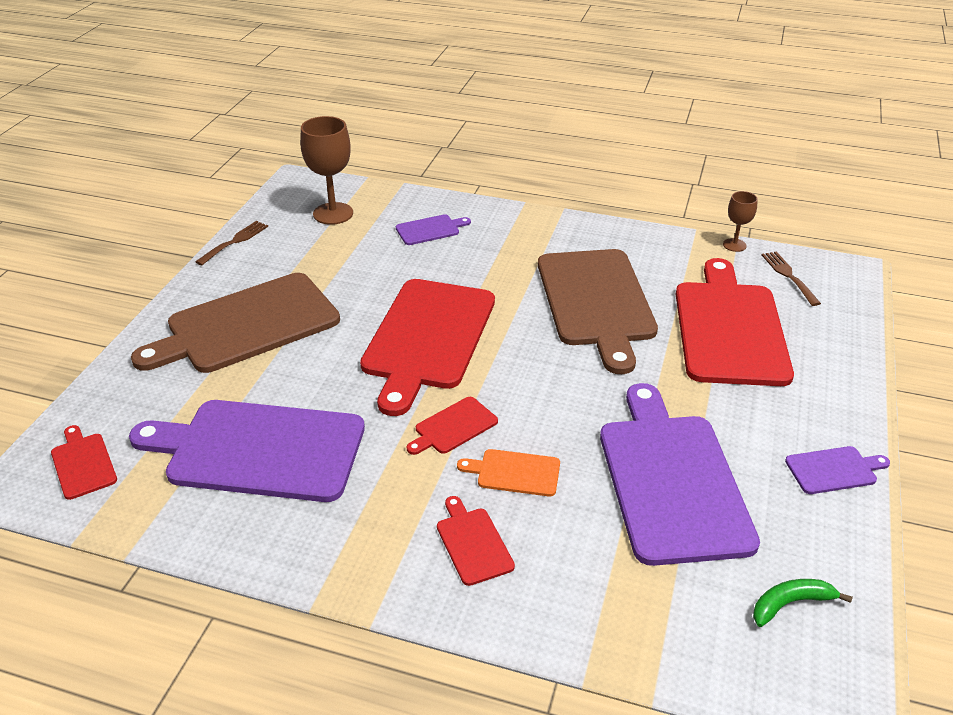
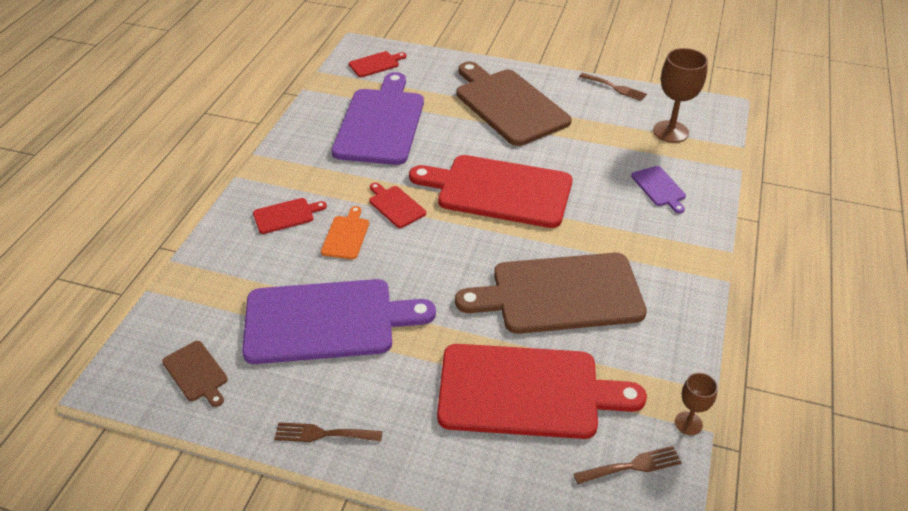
camera: 90 degrees right, 5 degrees up
(790, 604) = (196, 373): green banana -> brown cutting board
(834, 470) = (323, 434): purple cutting board -> brown fork

